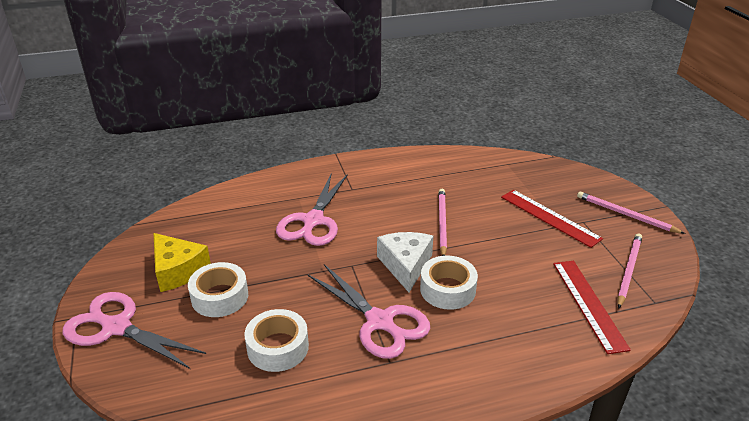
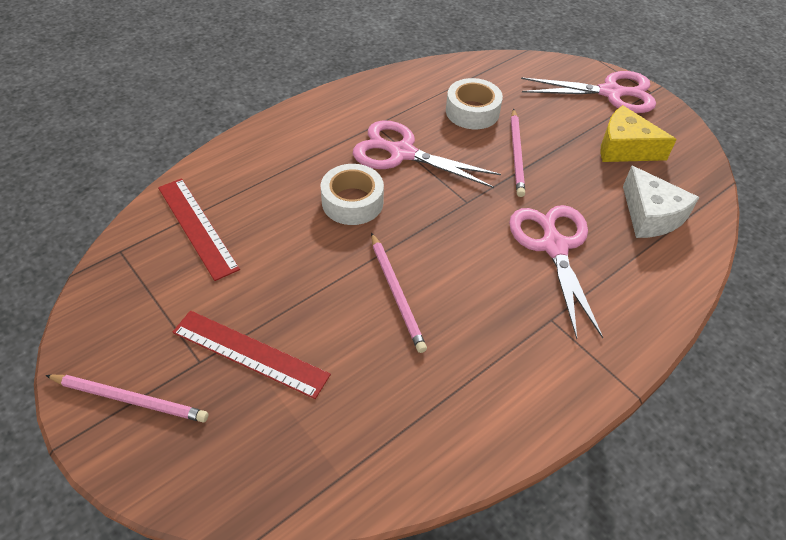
camera: 155 degrees right, 15 degrees up
(220, 297) = (560, 136): white tape -> none
(405, 265) = (410, 217): white cheese -> white cheese (650, 215)
(628, 270) = (144, 287): pink pencil -> pink pencil (516, 154)

